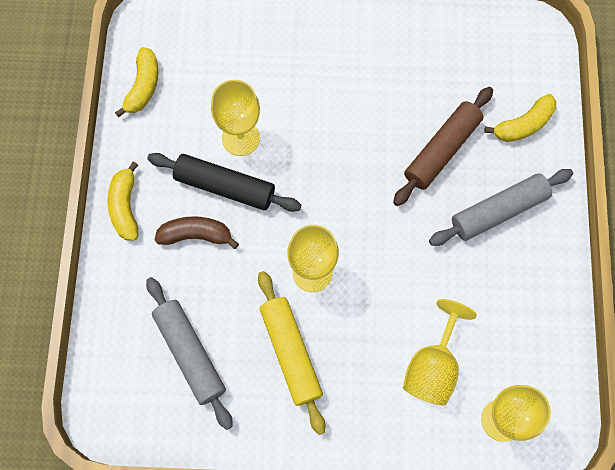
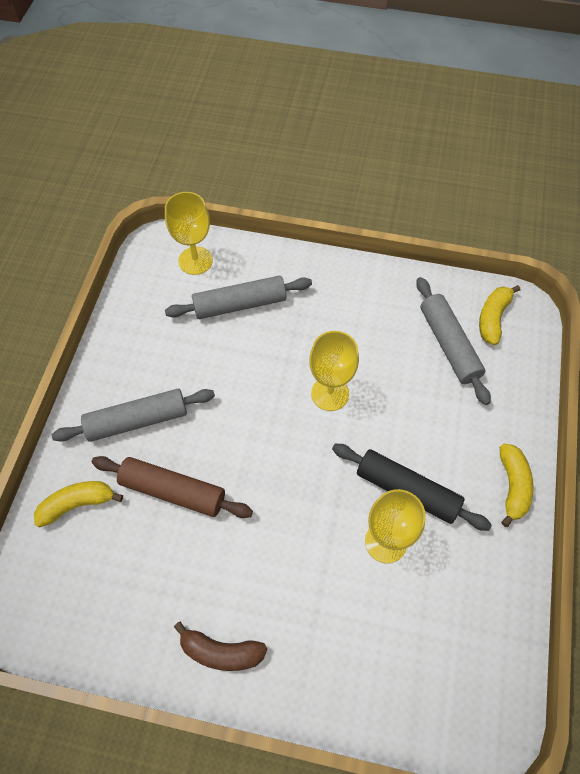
camera: 170 degrees left, 10 degrees down
(143, 86) = (496, 628): yellow banana -> yellow banana (493, 318)
(196, 235) = (439, 446): brown banana -> brown banana (221, 652)
(290, 353) = (360, 332): yellow rolling pin -> none
(432, 367) = (240, 304): yellow goblet -> grey rolling pin
(441, 150) = (172, 491): brown rolling pin -> brown rolling pin turned 60 degrees clockwise

